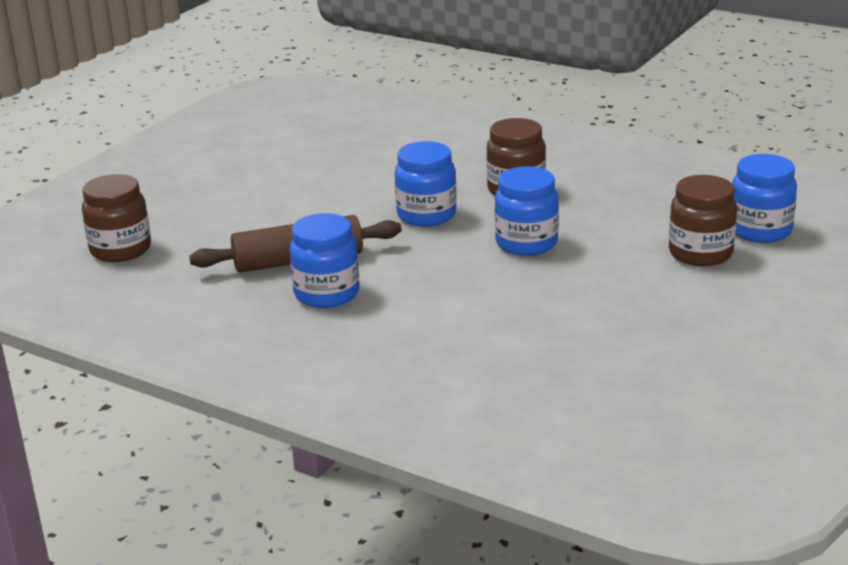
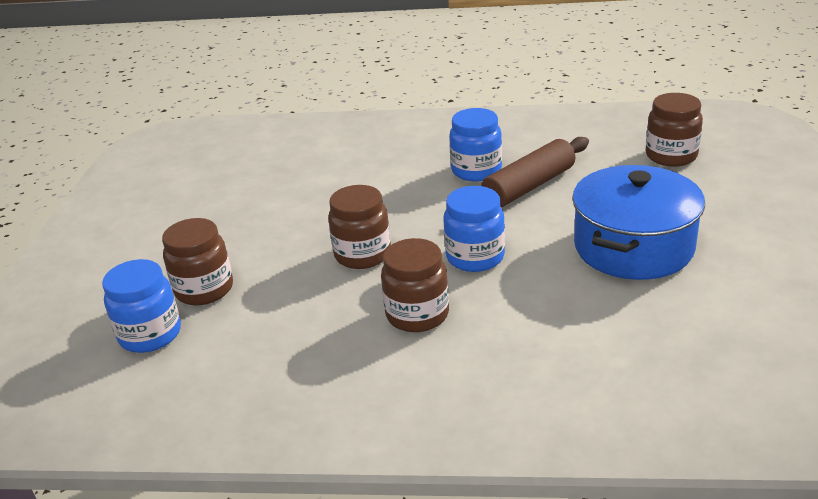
camera: 155 degrees right, 5 degrees up
(290, 189) = (633, 247): none -> blue pot
(526, 243) = (362, 255): blue jar -> brown jar

